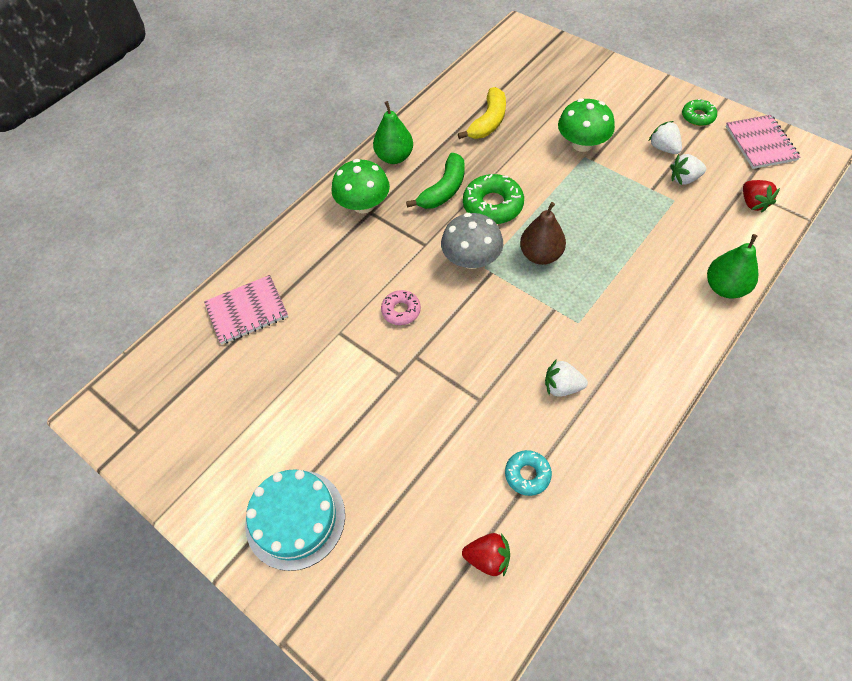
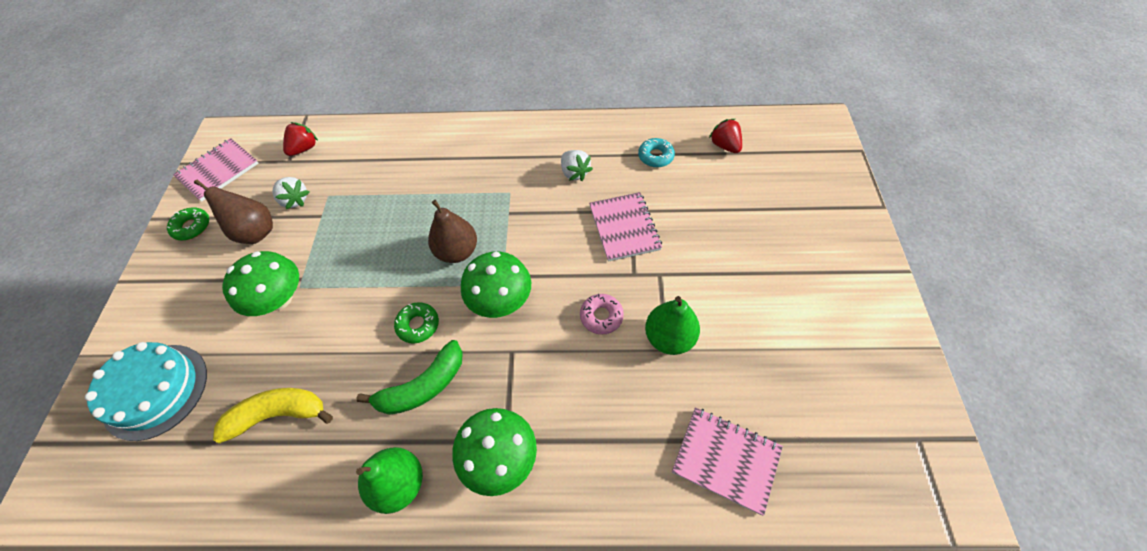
camera: 130 degrees left, 0 degrees up
(295, 519) = (824, 256): turquoise cake -> turquoise cake (155, 391)
(444, 190) = (423, 386): green banana -> green banana turned 150 degrees clockwise
(465, 382) = (624, 228): none -> pink notebook
(471, 259) = (500, 300): grey mushroom -> green mushroom
(493, 205) = (418, 325): green donut -> green donut, size x0.59
(663, 148) = (255, 232): white strawberry -> brown pear
(725, 287) = (411, 131): green pear -> green pear (669, 337)

